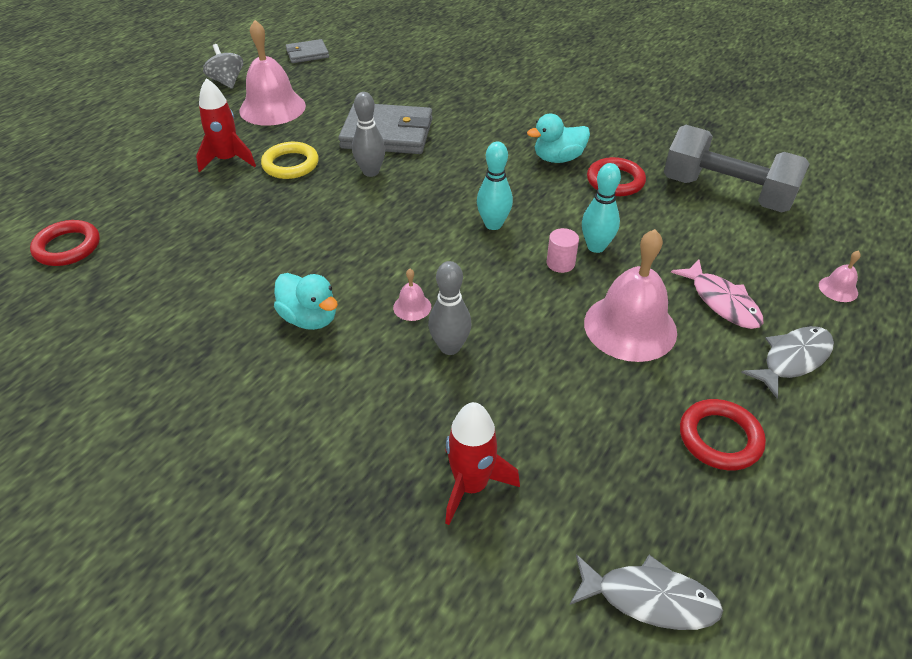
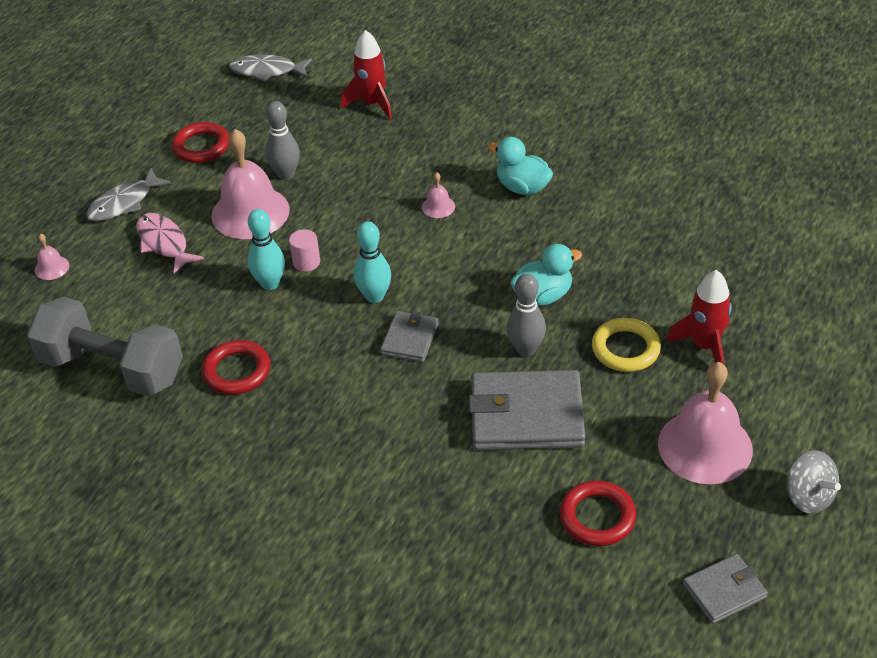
camera: 175 degrees right, 0 degrees up
(67, 247) = (786, 221): red ring -> red ring (597, 517)
(450, 347) = (400, 180): grey bowling pin -> grey bowling pin (286, 174)
(466, 188) = (410, 339): none -> grey wallet
(558, 158) = (302, 399): turquoise duck -> turquoise duck (543, 296)

